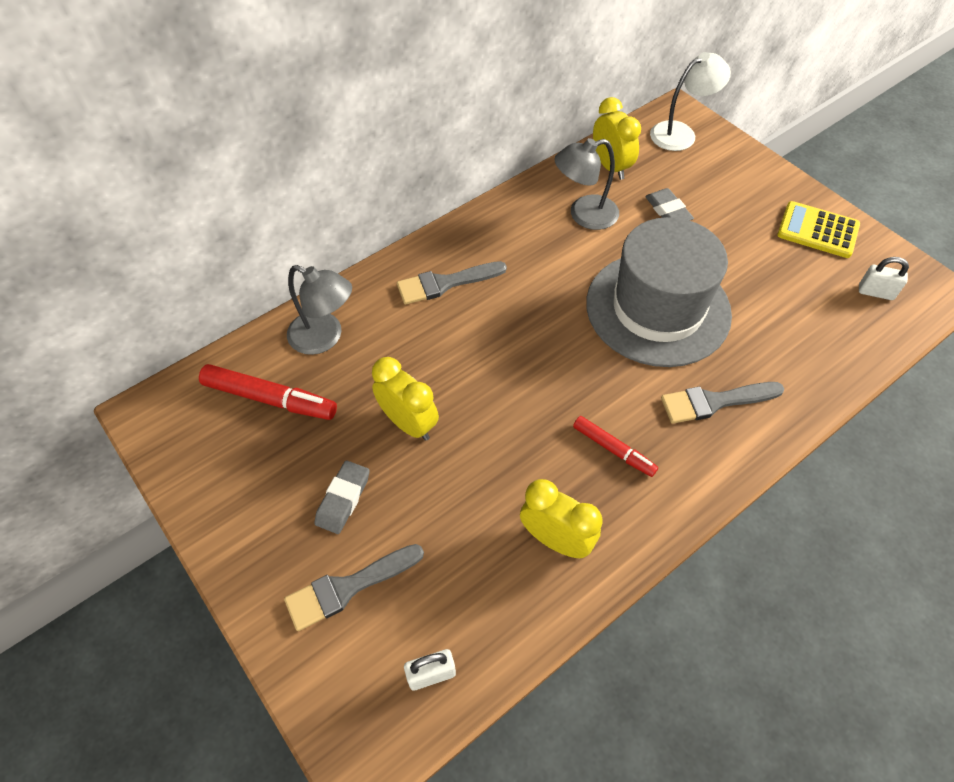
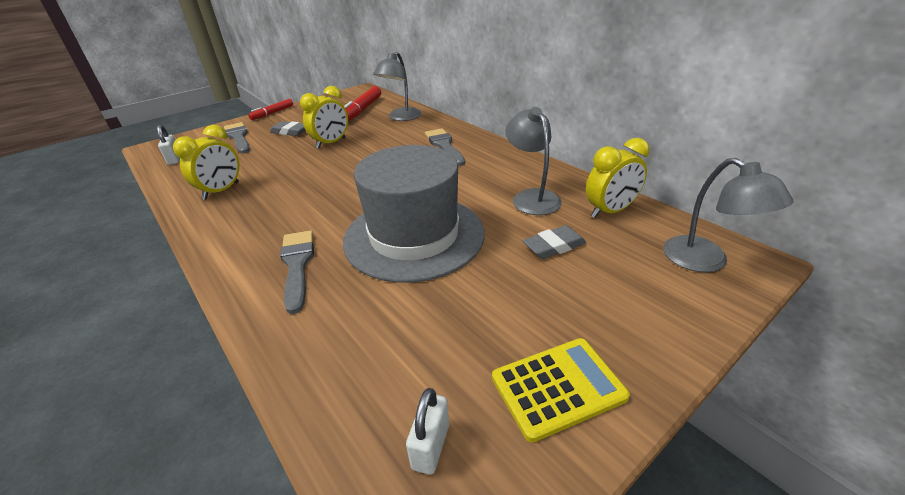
camera: 90 degrees right, 20 degrees down
(613, 449) = (276, 212): red marker -> red marker (272, 113)
(680, 133) = (706, 261): white lamp -> grey lamp
(817, 230) = (558, 387): yellow calculator -> yellow calculator turned 45 degrees clockwise

